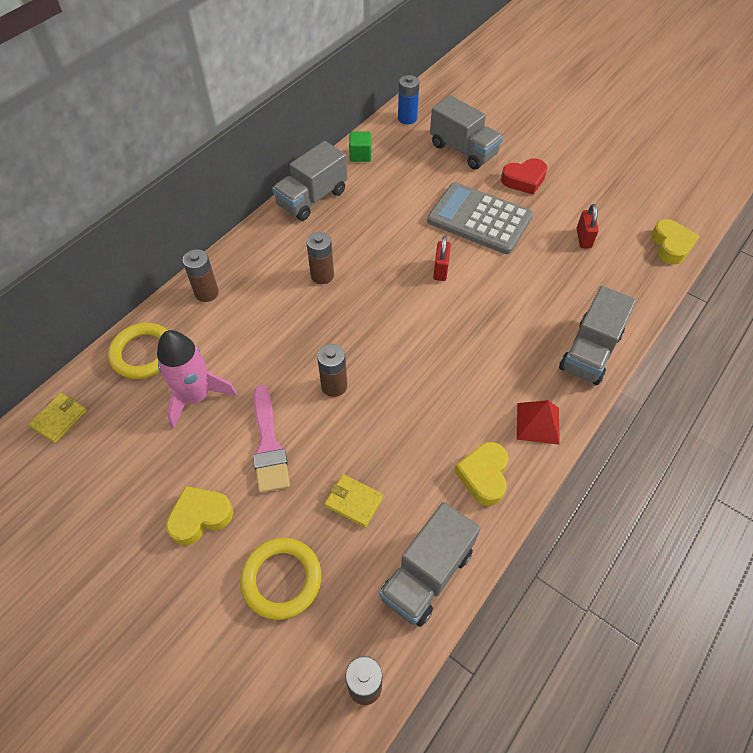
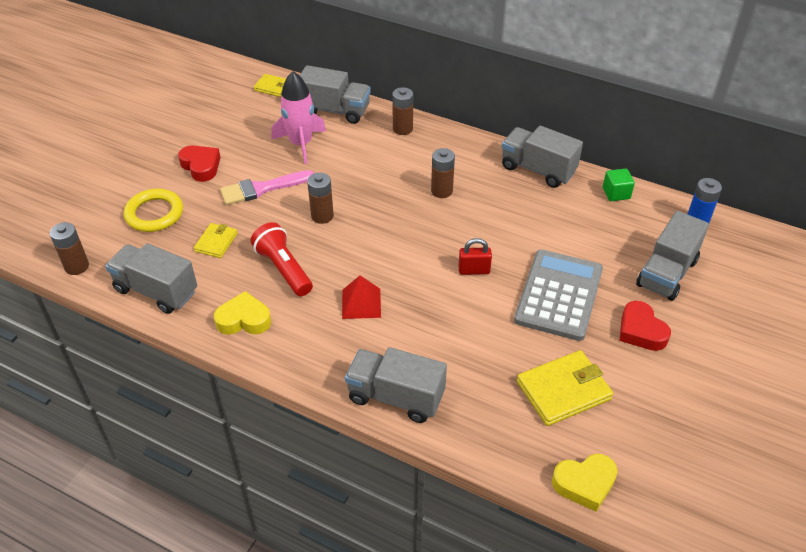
camera: 80 degrees right, 10 degrees down
(143, 353) = (335, 110): yellow ring -> grey truck
(200, 517) = (201, 166): yellow heart -> red heart
(412, 431) = (284, 269): none -> red flashlight
(538, 423) = (302, 356): red pyramid -> red pyramid (361, 303)
(583, 238) = (563, 390): red padlock -> yellow wallet

